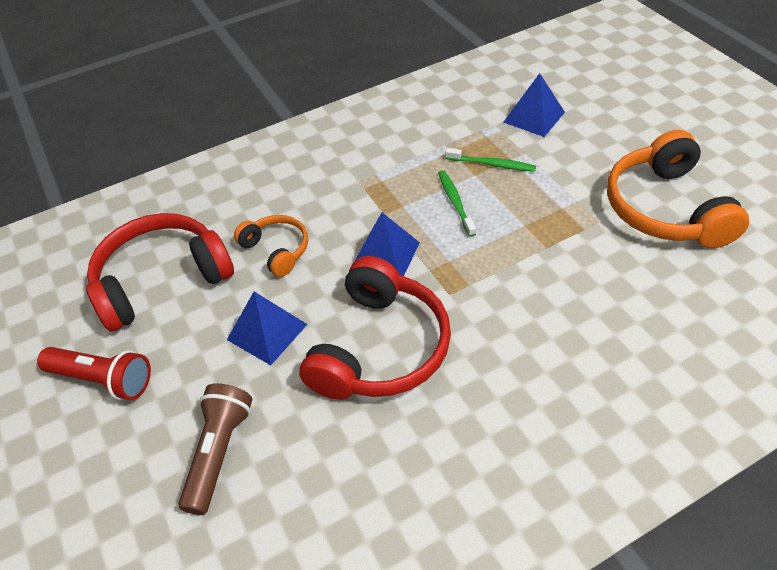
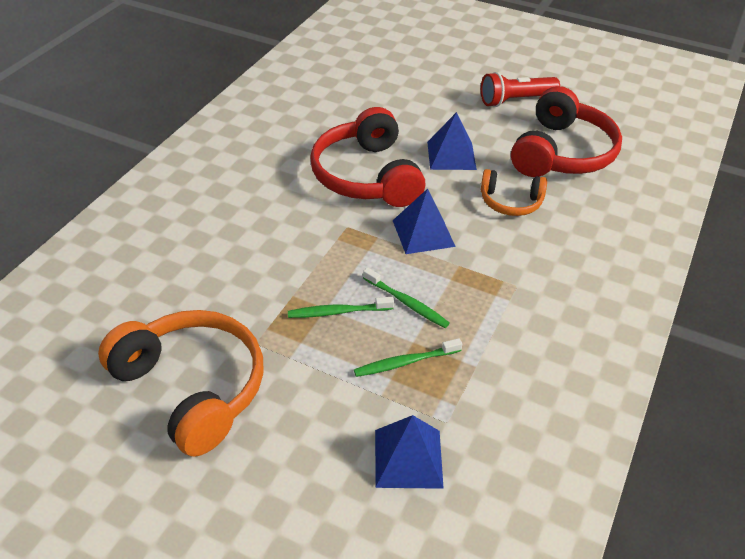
camera: 140 degrees right, 5 degrees down
(219, 452) = (408, 101): brown flashlight -> none
(516, 218) = (338, 312): none -> green toothbrush

